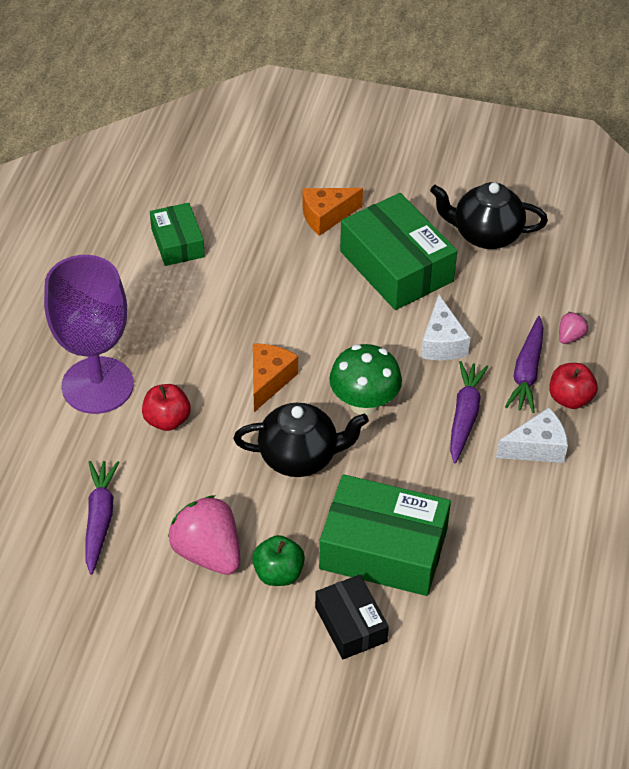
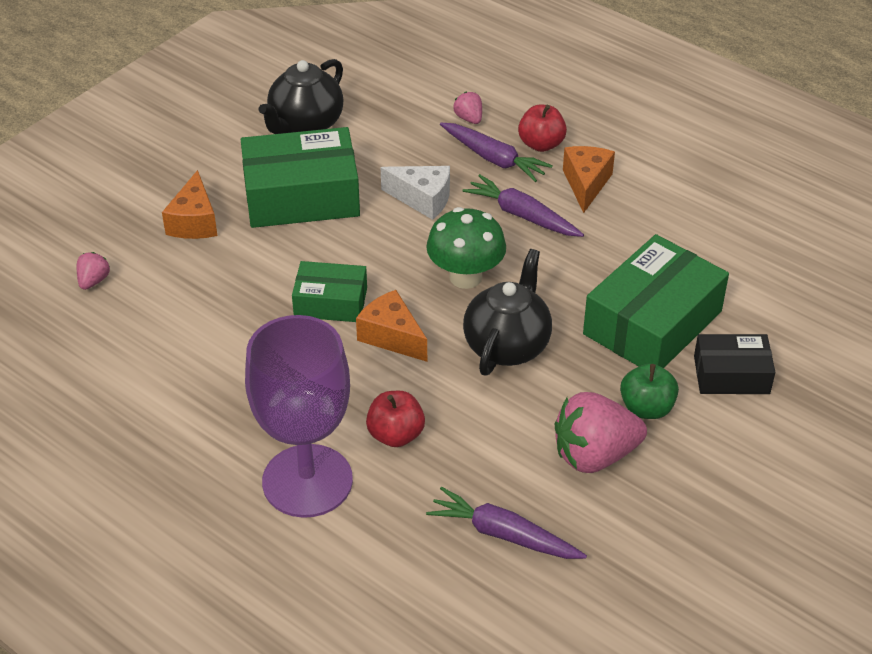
camera: 65 degrees left, 5 degrees down
(177, 243) = (140, 348): green box -> green box (330, 302)
(230, 189) = (93, 281): none -> pink strawberry
(537, 448) = (586, 184): white cheese -> orange cheese

